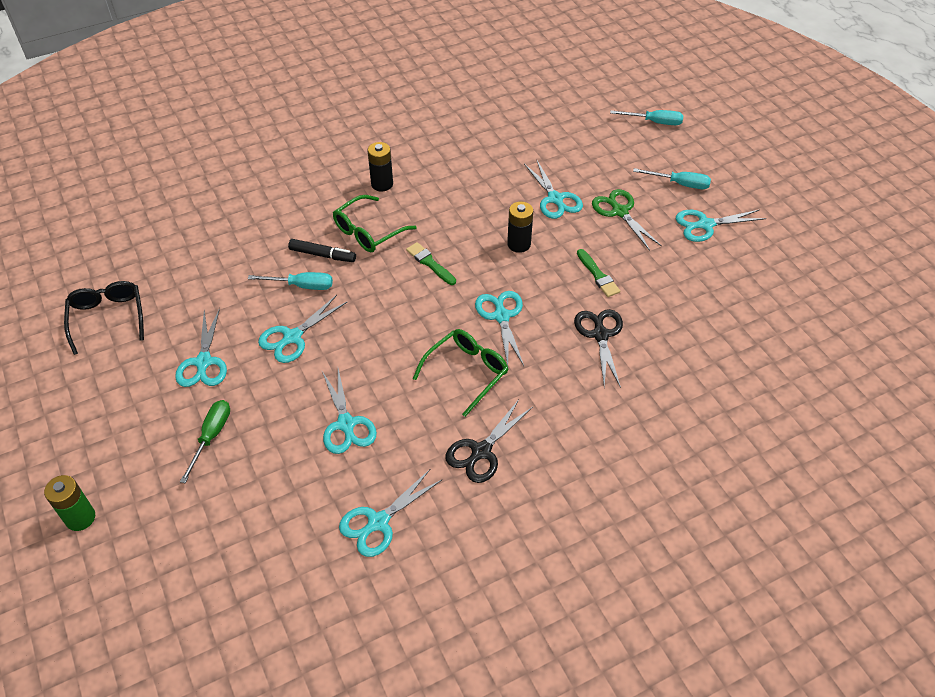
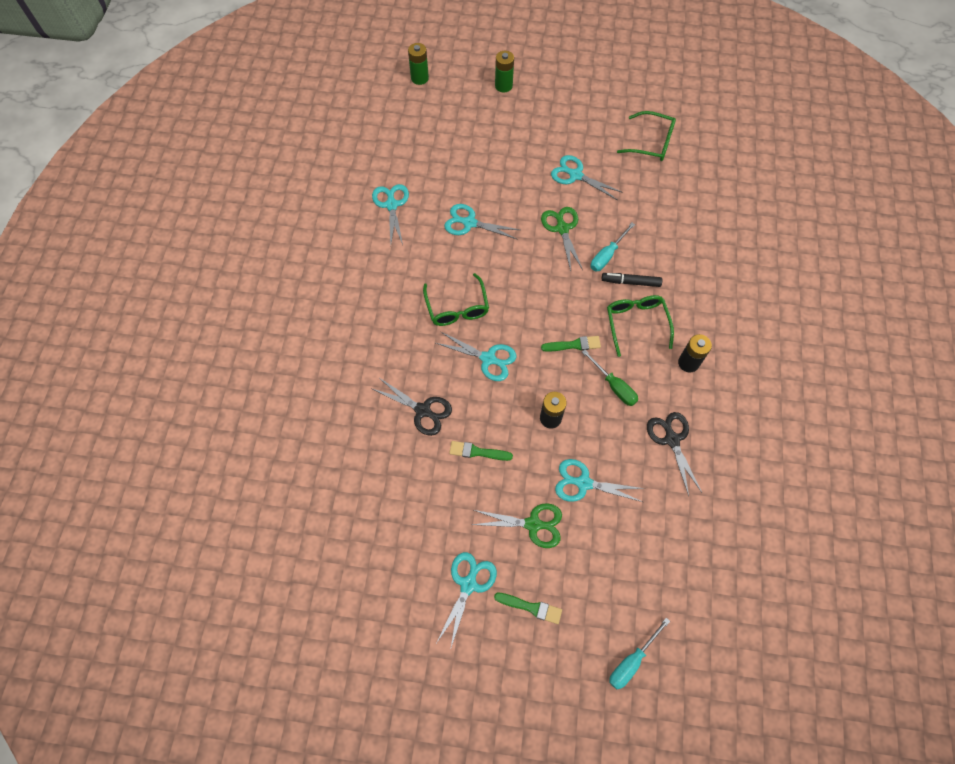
camera: 125 degrees right, 15 degrees up
(108, 318) = (651, 143): black glasses -> green glasses
(117, 640) = (419, 78): none -> green battery
(211, 436) = (513, 157): green screwdriver -> green screwdriver (614, 386)
(292, 337) = (562, 228): turquoise scissors -> green scissors
(322, 255) = (630, 282): black marker -> black marker turned 45 degrees clockwise
(481, 452) = (393, 279): black scissors -> black scissors (671, 439)
(680, 184) = (531, 607): turquoise screwdriver -> green brush

